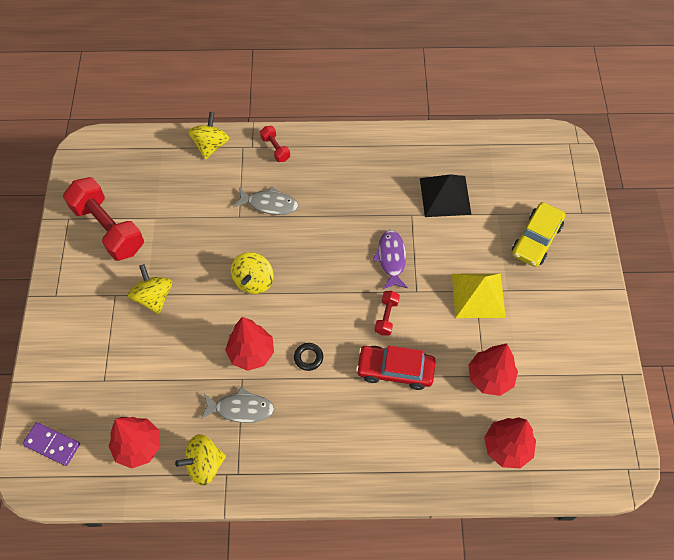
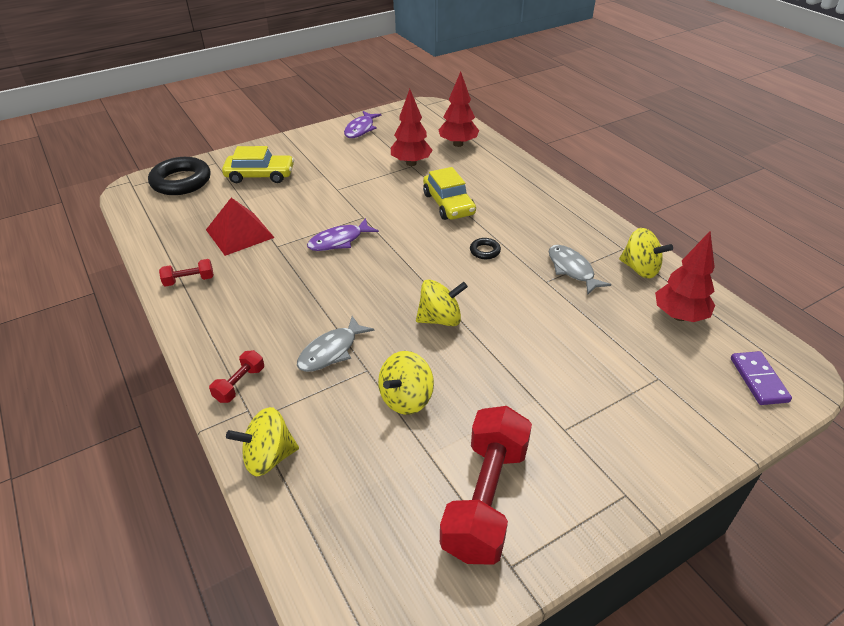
camera: 120 degrees left, 20 degrees down
(154, 297) = (532, 390): yellow spinning top -> yellow spinning top (406, 398)
(251, 353) = (516, 286): red tree -> none
(269, 204) = (331, 351): grey fish -> grey fish turned 120 degrees counterclockwise
(386, 317) = (403, 224): red dumbbell -> red dumbbell (189, 280)
(395, 370) = (448, 204): red car -> yellow car
(445, 196) = (240, 233): black pyramid -> red pyramid
(478, 295) = (340, 187): yellow pyramid -> none
(557, 178) = (181, 181): none -> black ring
(592, 365) = (360, 129): none -> purple fish

